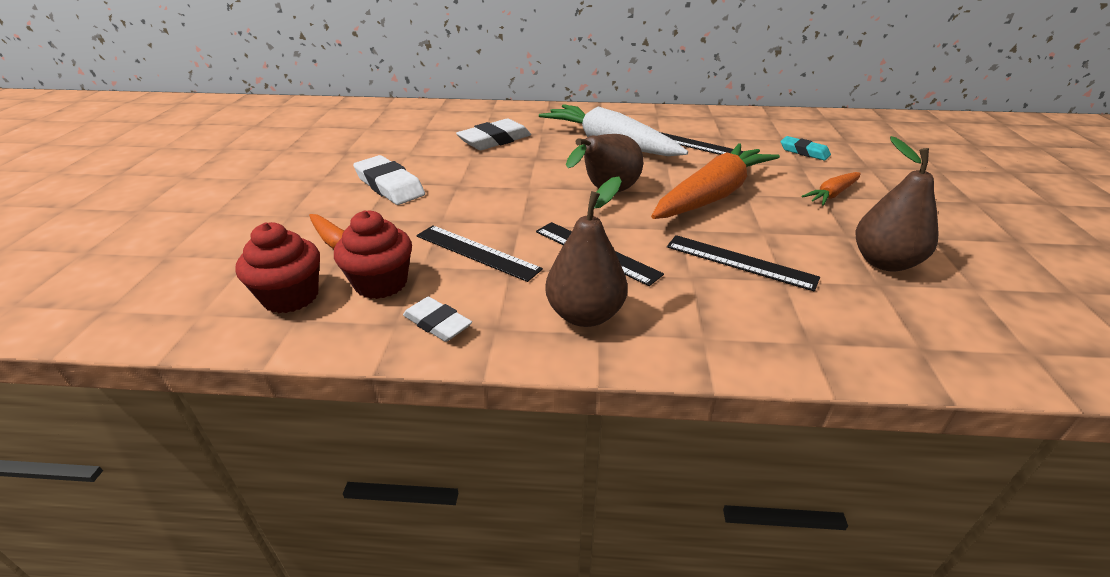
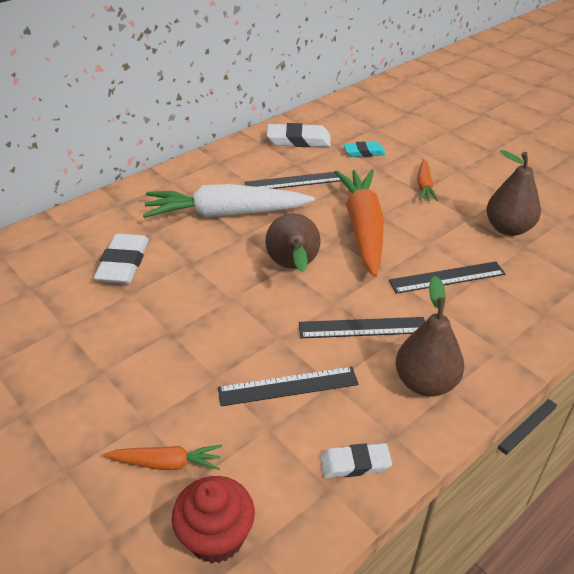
camera: 45 degrees left, 5 degrees up
(381, 283) = (265, 467): red cupcake -> none
(390, 186) = (109, 373): white eraser -> white eraser (298, 140)

